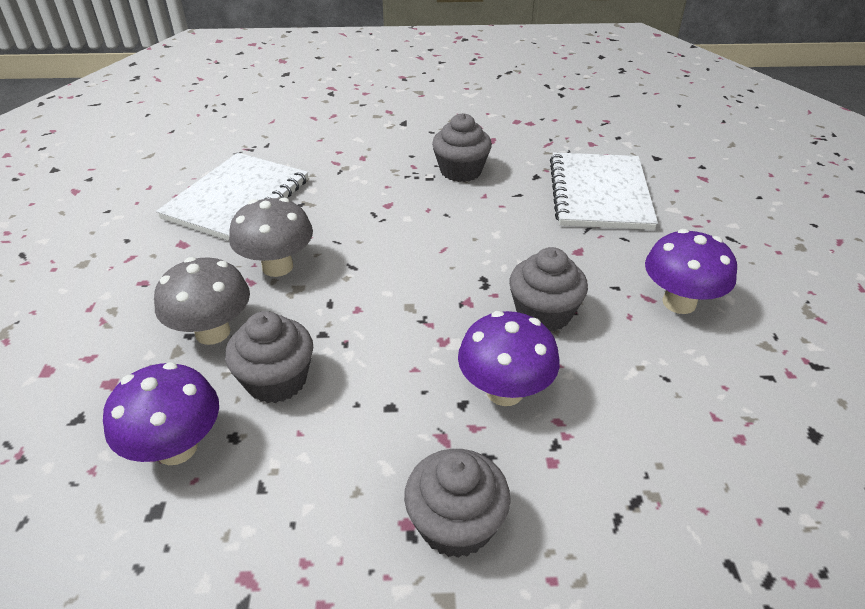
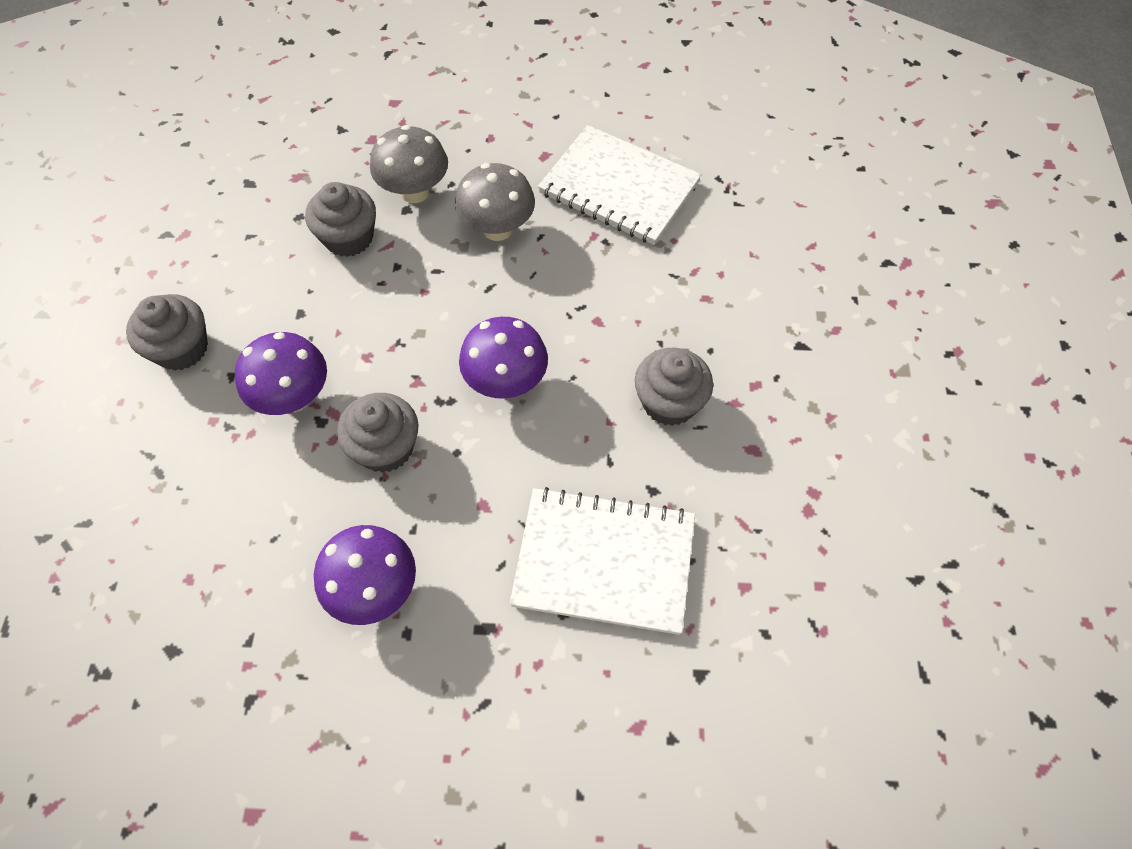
camera: 95 degrees right, 20 degrees up
(176, 448) = (298, 186): purple mushroom -> purple mushroom (506, 382)

